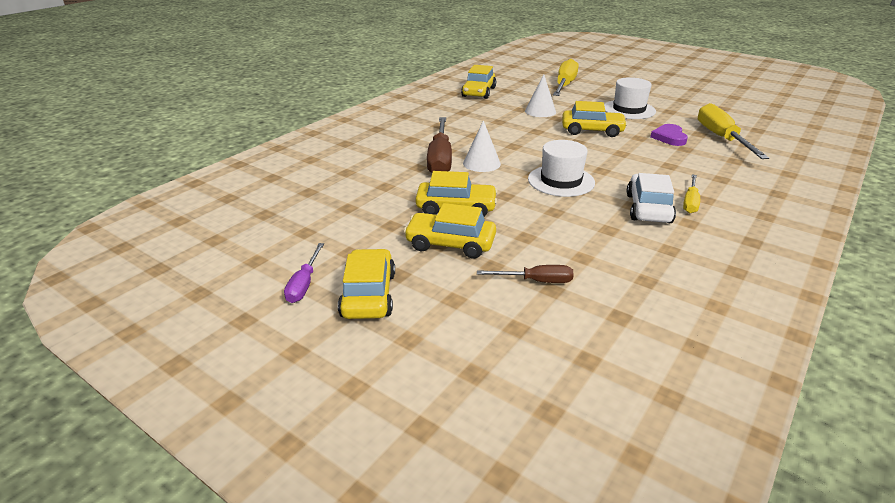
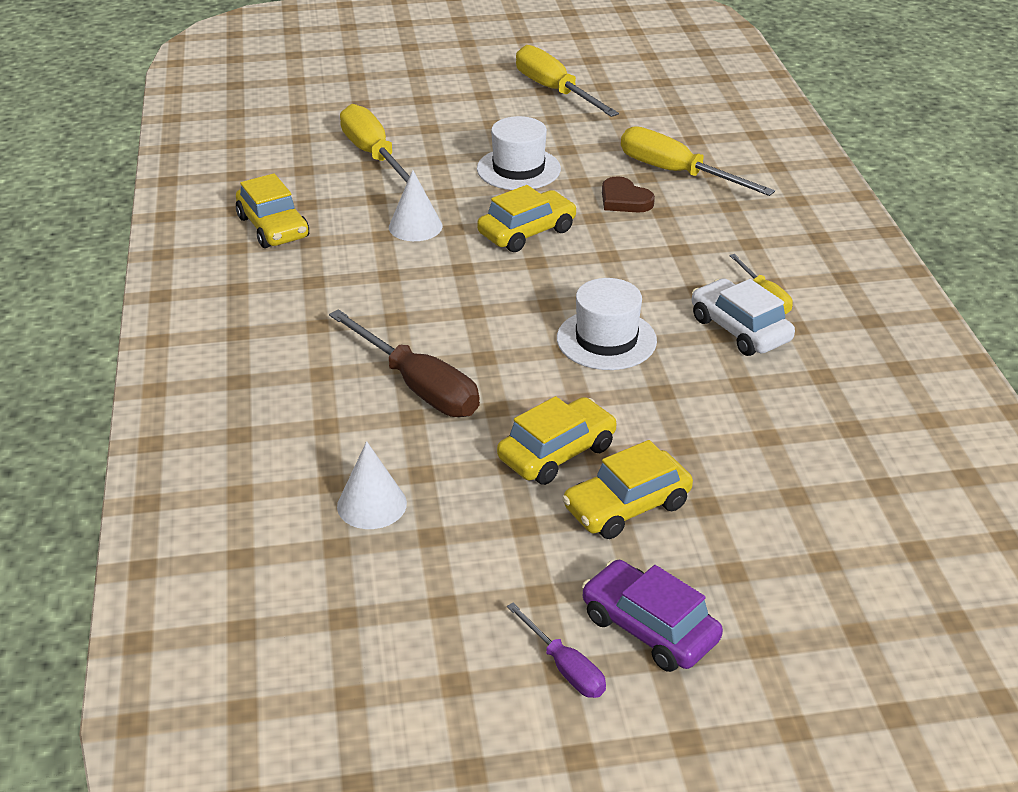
camera: 45 degrees left, 5 degrees up
(368, 295) = (649, 628): yellow car -> purple car
(481, 163) = (480, 364): white cone -> white cone (372, 504)
(536, 281) = (769, 495): brown screwdriver -> none
(669, 137) = (624, 200): purple heart -> brown heart
(700, 91) = (554, 91): none -> yellow screwdriver

